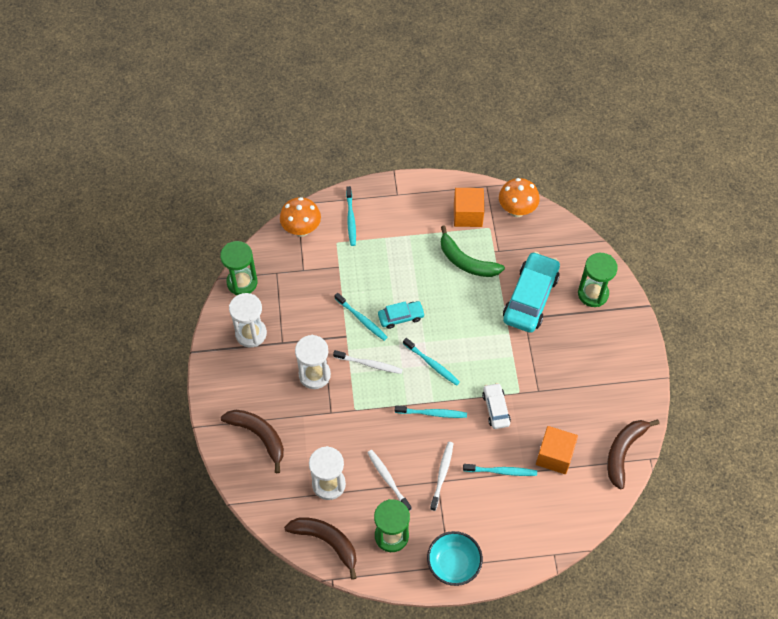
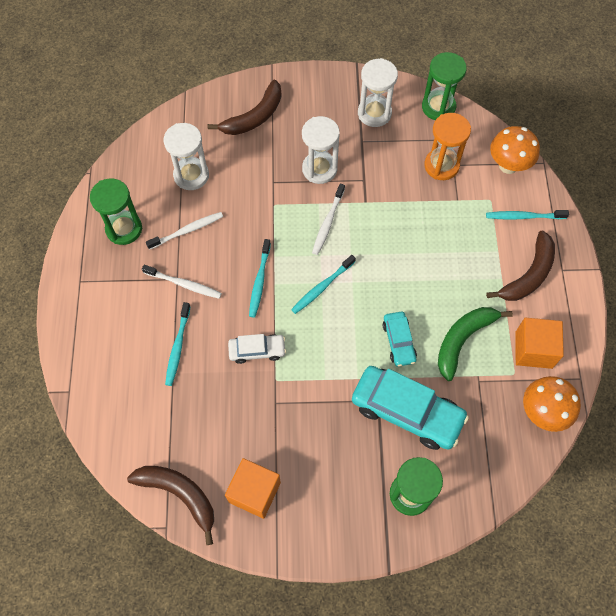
camera: 95 degrees right, 5 degrees up
(305, 279) = (441, 165): none -> orange hourglass
(327, 541) = (130, 170): brown banana -> brown banana (528, 275)
(362, 319) = (385, 219): turquoise toothbrush -> none
(401, 317) = (387, 259): turquoise car -> turquoise car (399, 341)
(453, 564) = (81, 285): turquoise bowl -> none
(554, 456) = (187, 410): orange cube -> orange cube (254, 492)

